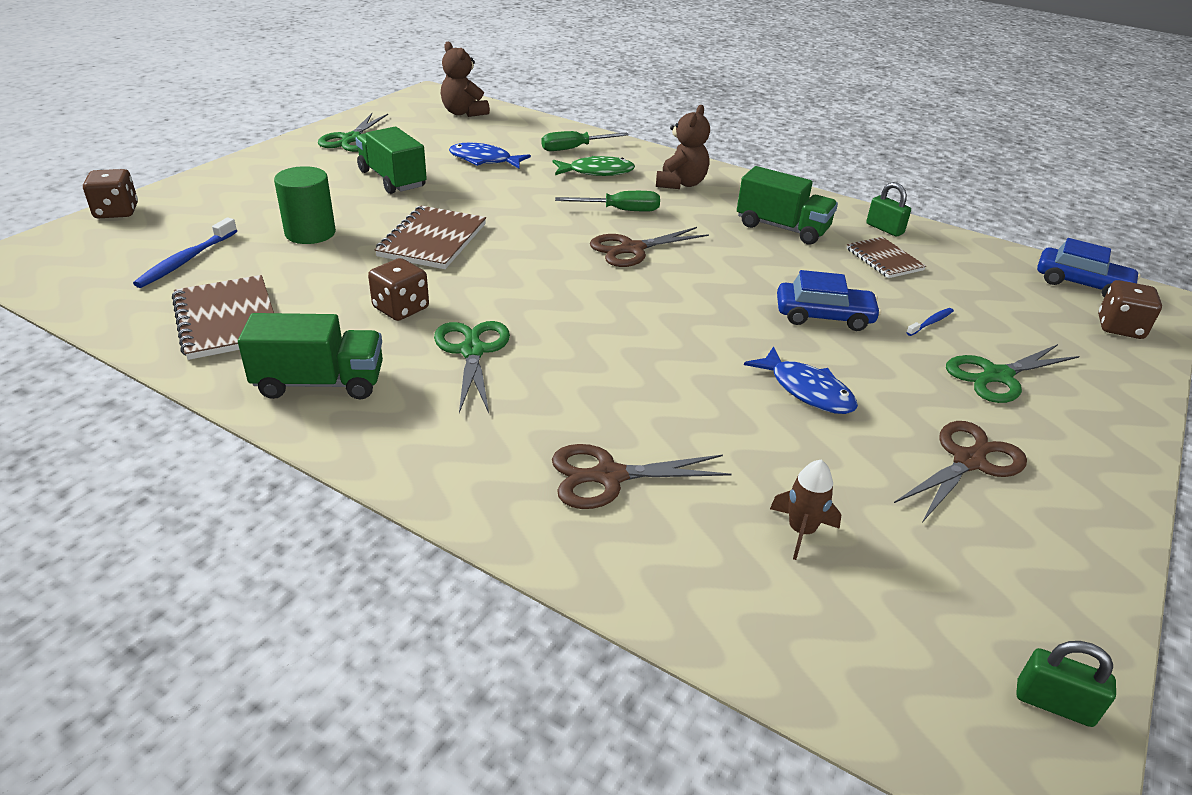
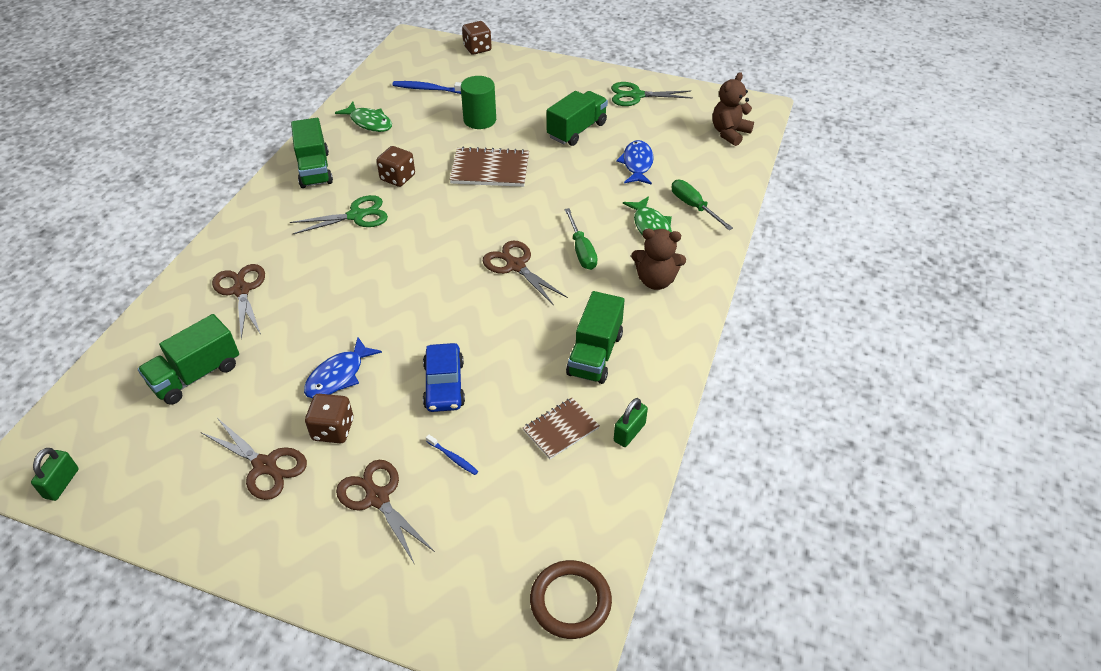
camera: 80 degrees right, 10 degrees up
(227, 320) = (369, 122): brown notebook -> green fish
(801, 531) = (196, 375): brown rocket -> green truck
(997, 376) = (377, 498): green scissors -> brown scissors
(1081, 284) = (570, 601): blue car -> brown ring
(1120, 327) = (485, 619): brown dice -> brown dice (333, 429)

